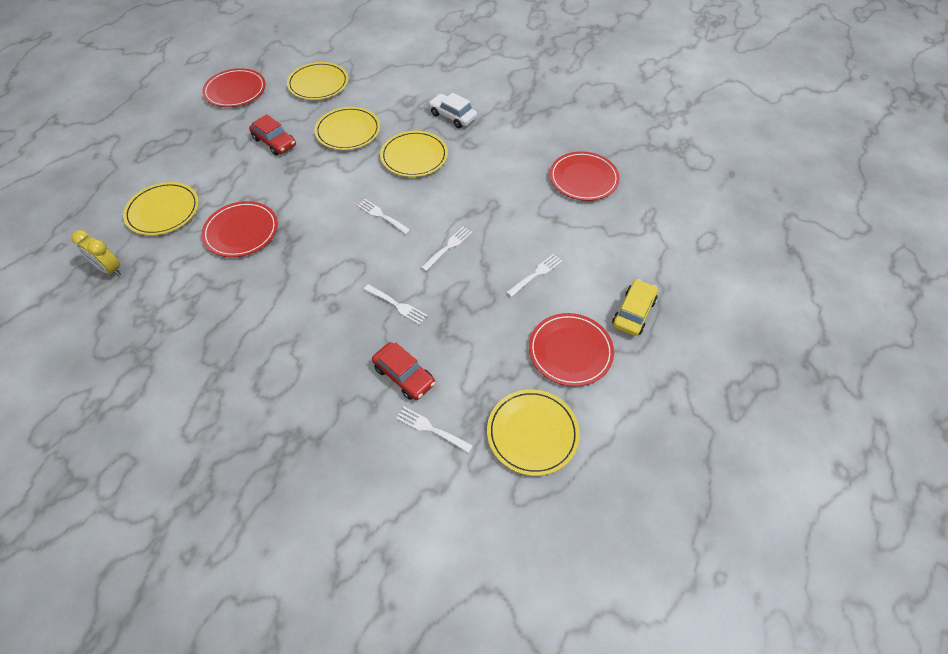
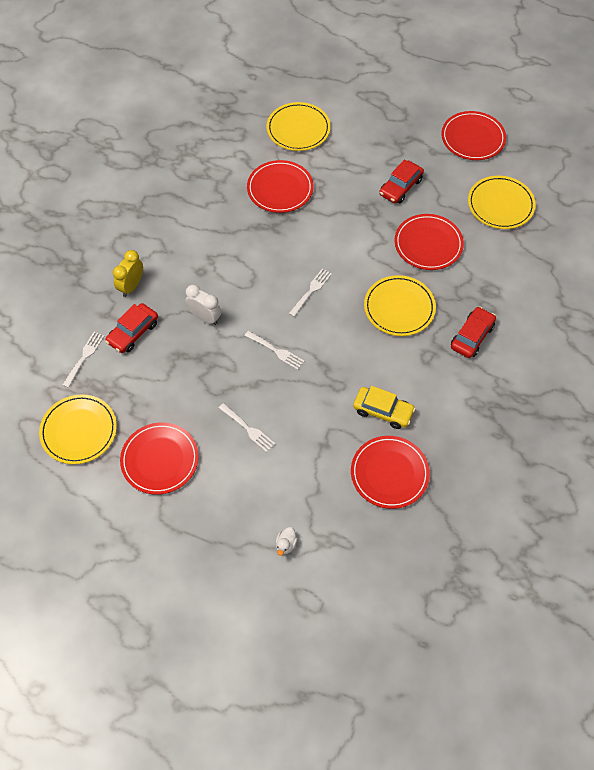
camera: 85 degrees right, 5 degrees up
(110, 269) = (231, 114): yellow clock -> yellow clock (131, 286)
(348, 131) = (428, 244): yellow plate -> red plate
(396, 305) = (205, 317): white fork -> white clock
(452, 116) = (472, 336): white car -> red car
(633, 312) = (206, 517): yellow car -> yellow car (383, 411)
(656, 252) = (286, 545): none -> white duck

